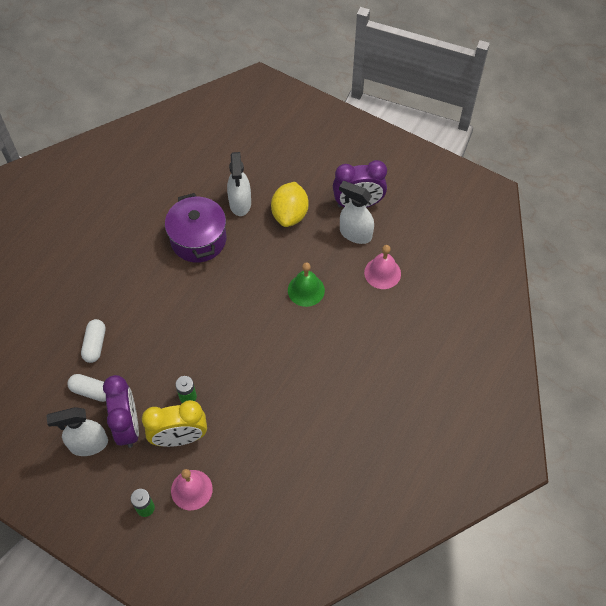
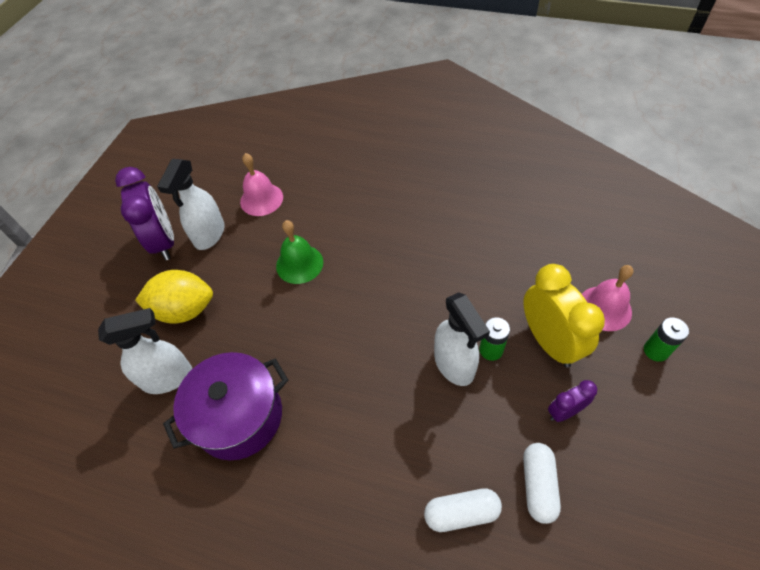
camera: 100 degrees left, 5 degrees down
(88, 444) = (617, 457): white spray bottle -> white spray bottle (454, 364)
(128, 426) = (564, 411): purple clock -> purple clock, size x0.51

